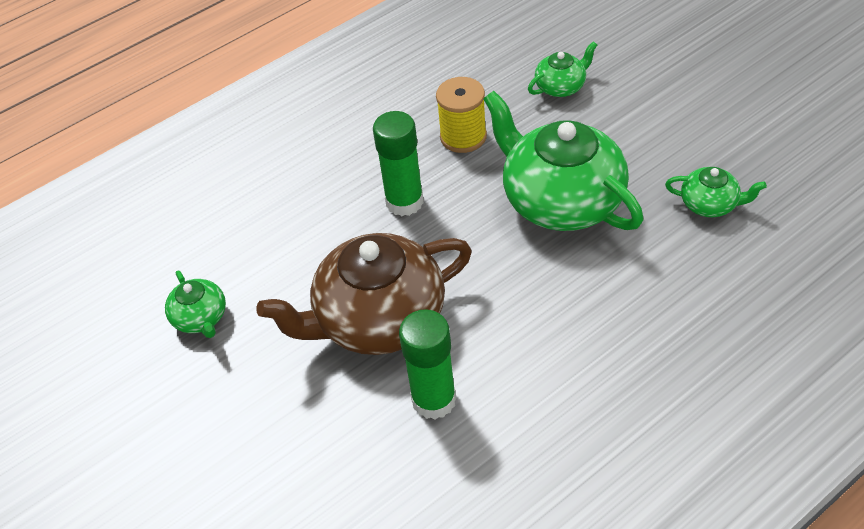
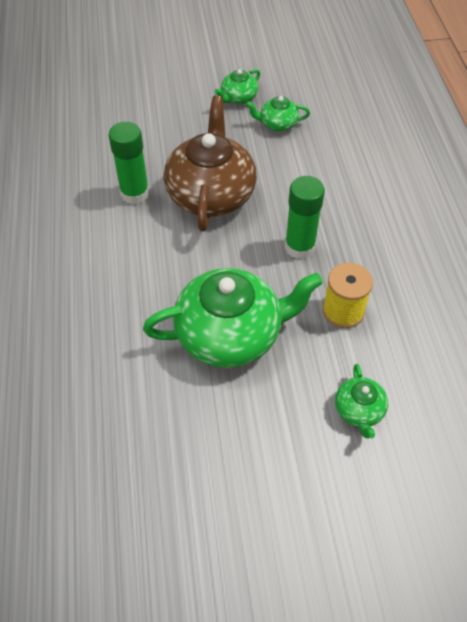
camera: 115 degrees right, 5 degrees up
(710, 204) = (149, 426): green teapot -> green teapot (238, 98)

